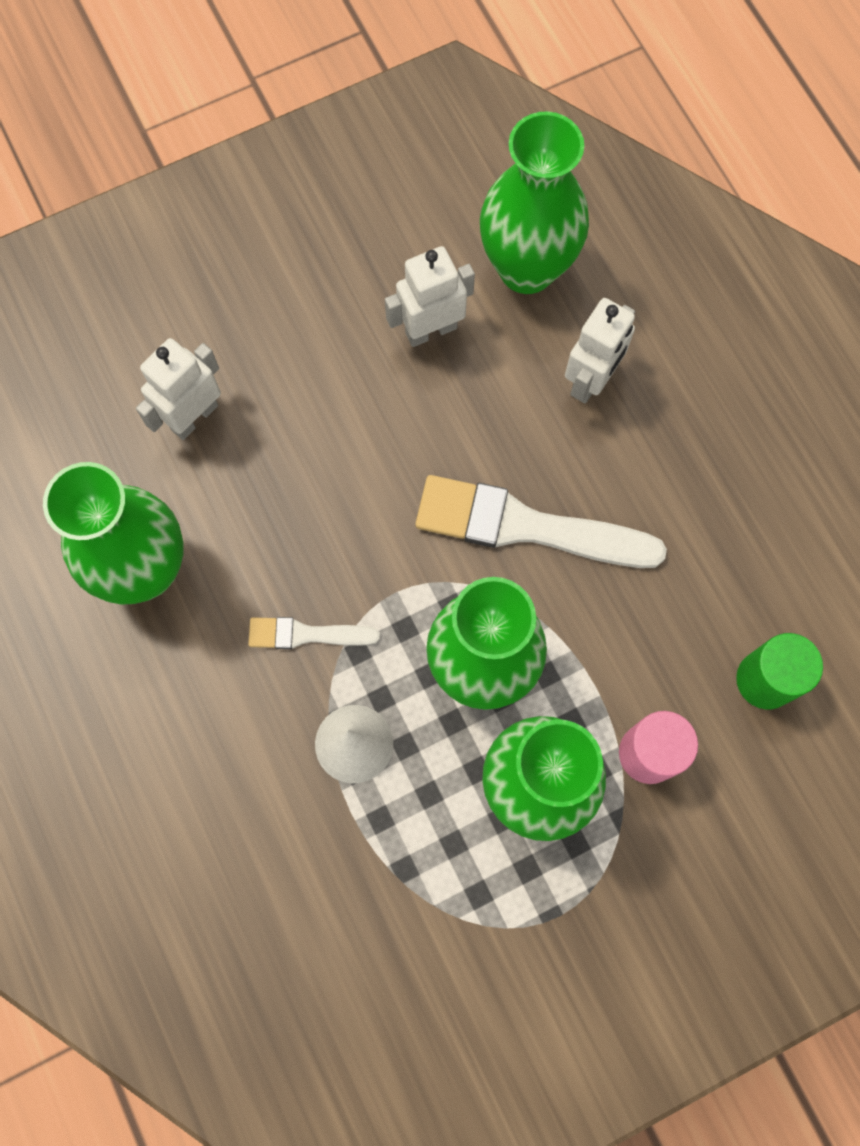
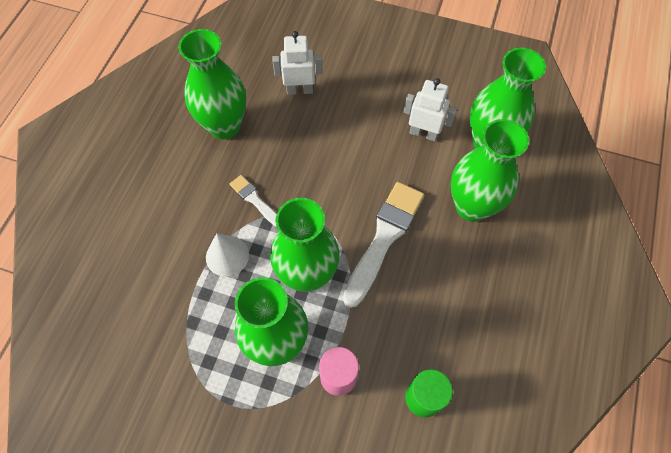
camera: 45 degrees right, 10 degrees down
(527, 526) = (384, 238): white brush -> white brush turned 60 degrees clockwise
(591, 380) = (472, 206): white robot -> green vase

